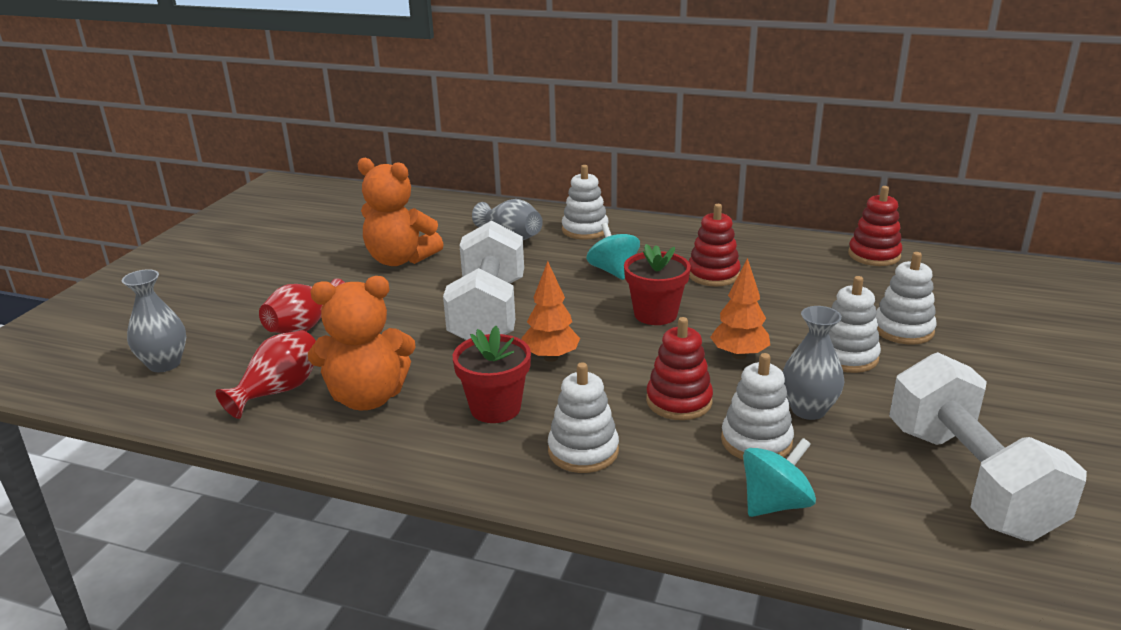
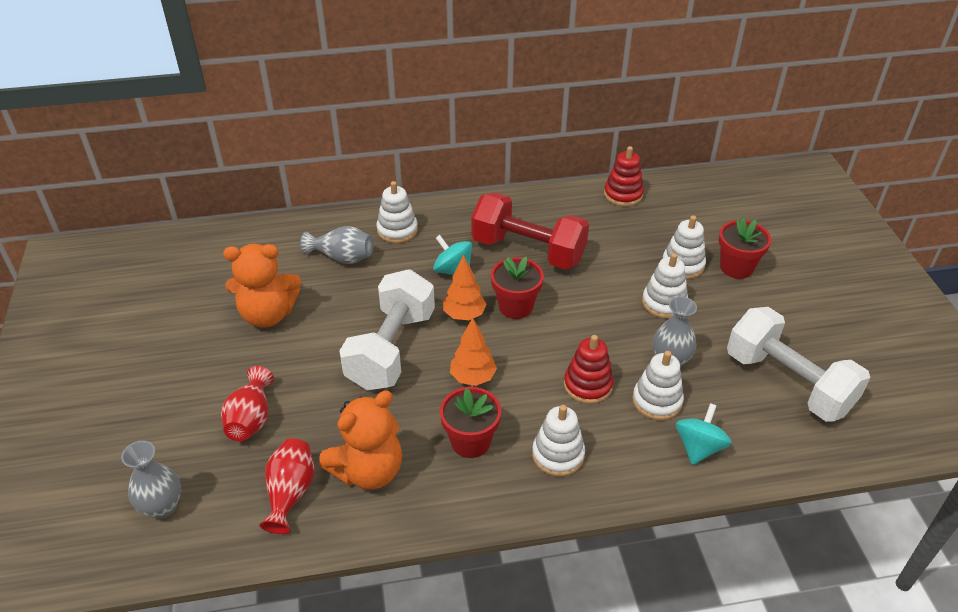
camera: 30 degrees left, 15 degrees up
(488, 313) = (391, 349): white dumbbell -> white dumbbell turned 45 degrees clockwise
(713, 274) = (528, 251): red stacking toy -> red dumbbell
(739, 355) = (597, 327): orange tree -> orange tree (464, 315)
(980, 349) = (736, 267): none -> red flower pot

